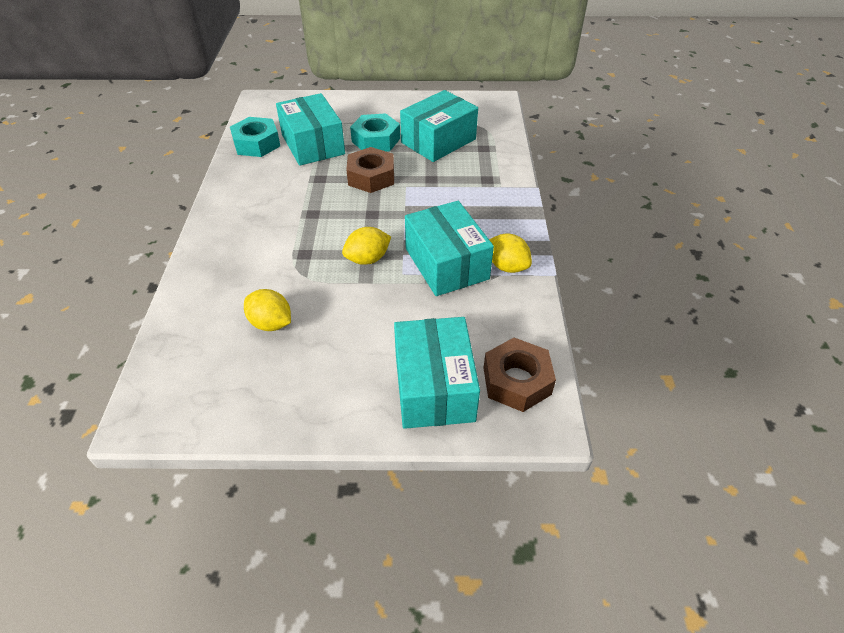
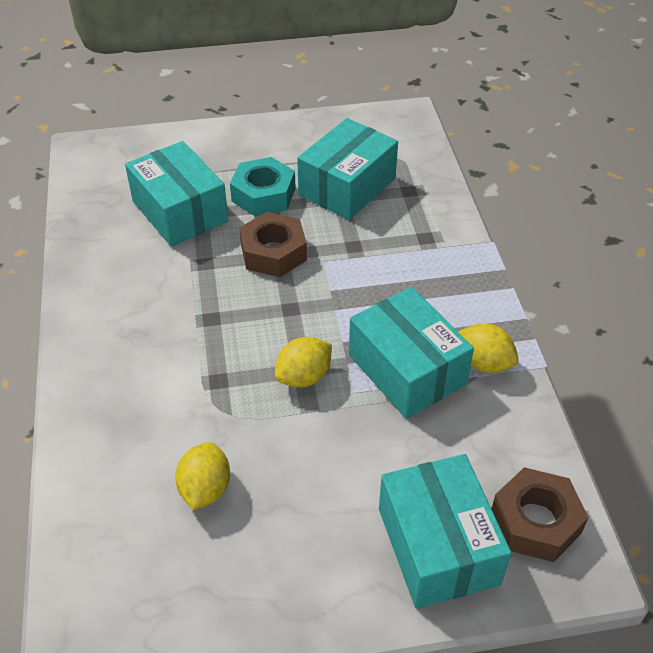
camera: 10 degrees left, 0 degrees up
(257, 144) = (101, 219): turquoise nut -> none
(271, 323) = (205, 489): yellow lemon -> yellow lemon turned 75 degrees clockwise

